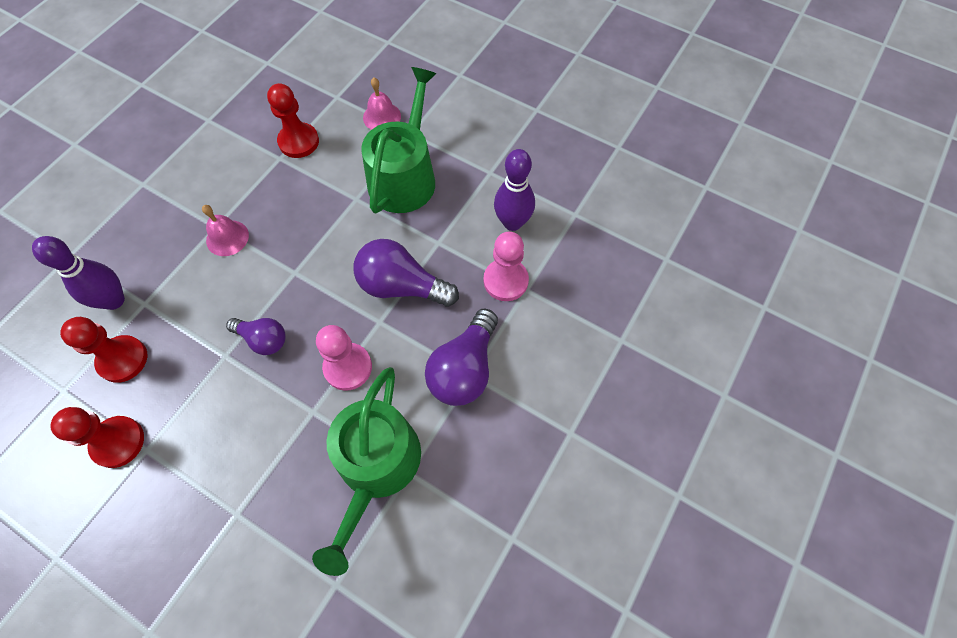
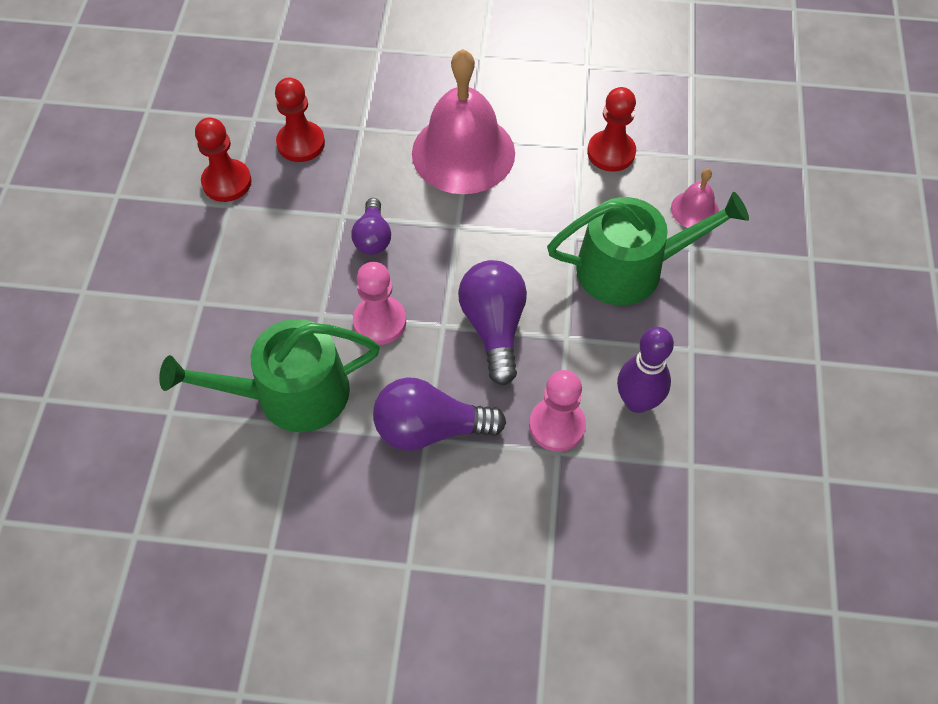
camera: 65 degrees right, 5 degrees down
(114, 300) = (352, 105): purple bowling pin -> none
(227, 238) = (463, 153): pink bell -> pink bell, size x2.23

